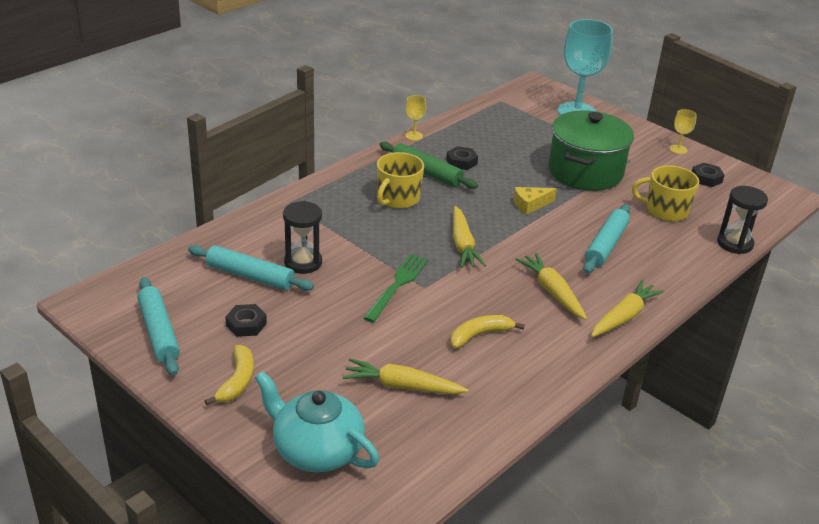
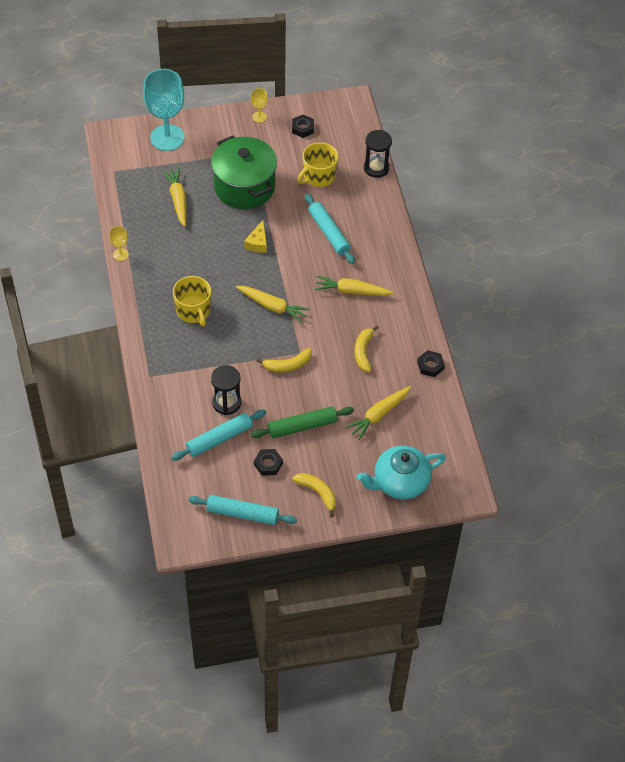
camera: 55 degrees left, 20 degrees up
(397, 285) = (287, 365): green fork -> yellow banana
(426, 172) = (174, 275): green rolling pin -> green rolling pin (302, 426)
(461, 162) = (177, 247): black nut -> black nut (430, 366)
(624, 316) = (398, 272): yellow carrot -> yellow carrot (178, 200)

